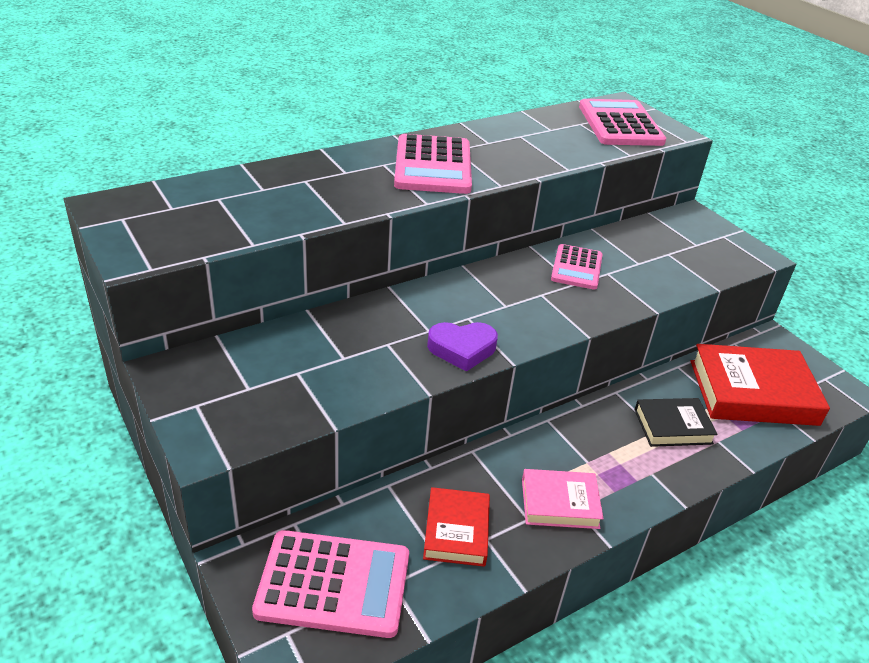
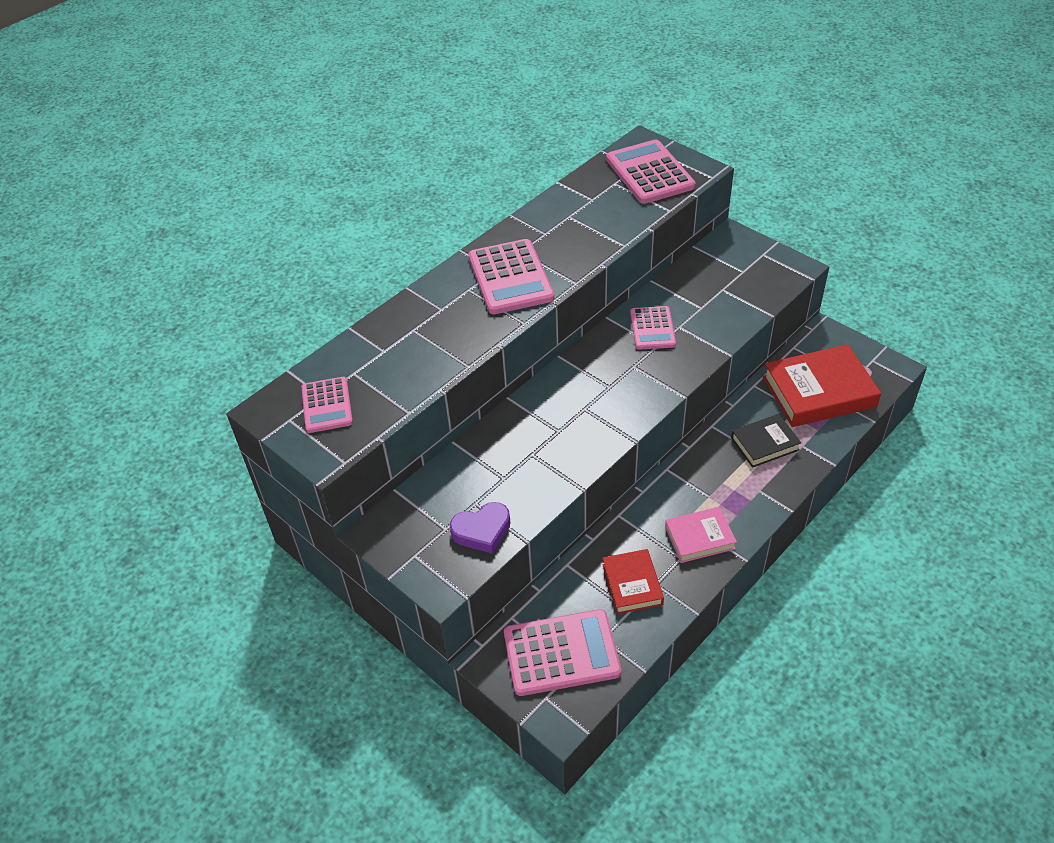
camera: 10 degrees left, 10 degrees up
(170, 217) = (327, 405): none -> pink calculator
(462, 349) = (591, 440): purple heart -> purple heart (482, 531)

